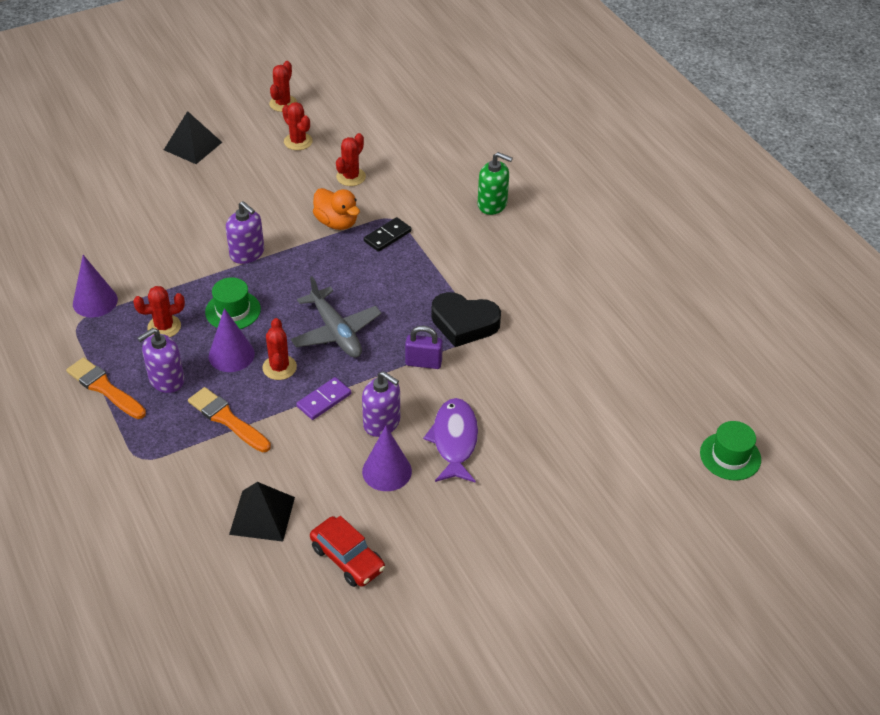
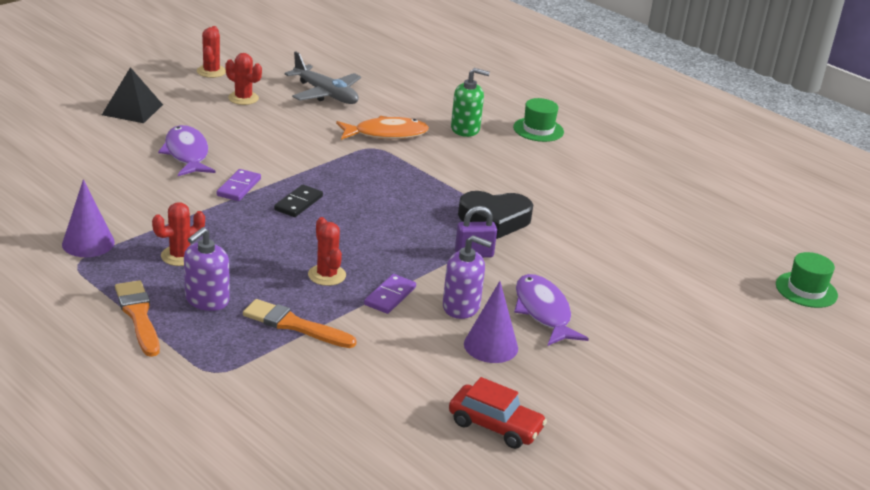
camera: 20 degrees left, 15 degrees down
(104, 388) = (138, 316): orange brush -> orange brush turned 45 degrees clockwise
(218, 206) = (187, 154): none -> purple fish
(231, 355) = (268, 271): purple cone -> none
(233, 310) = (249, 234): green hat -> green hat (538, 129)
(247, 253) = (239, 187): purple soap dispenser -> purple domino
(262, 515) = (380, 402): black pyramid -> none
(336, 332) = (369, 240): grey plane -> grey plane (326, 94)
(337, 222) = (319, 155): orange duck -> none
(351, 177) = (313, 120): red cactus -> none
(387, 236) = (377, 161): black domino -> black domino (298, 203)
(412, 202) = (386, 134): none -> orange fish

